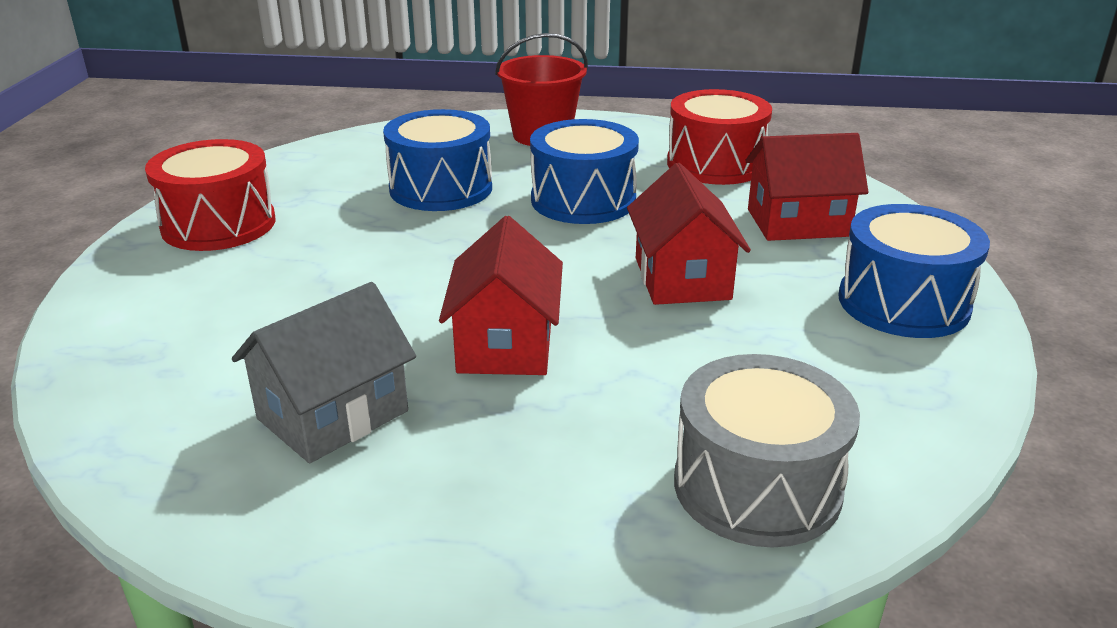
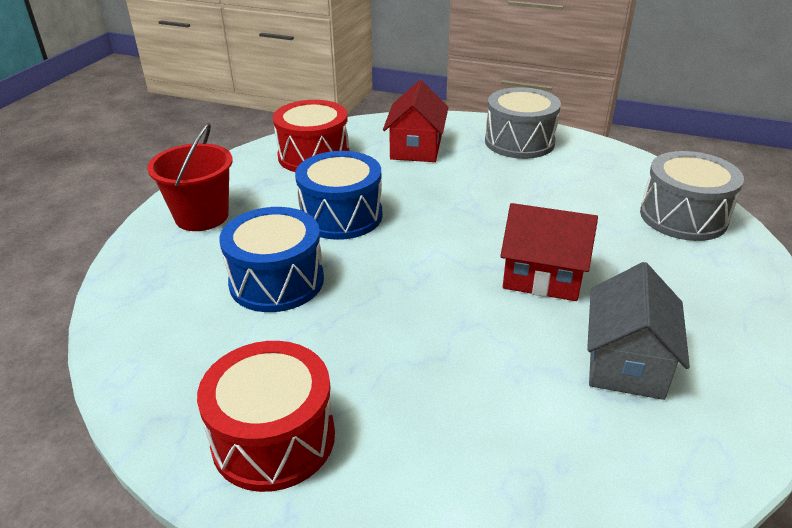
camera: 75 degrees left, 5 degrees up
(333, 415) = (626, 363): grey house -> grey house turned 45 degrees clockwise
(682, 278) = (474, 198): red house -> none
(903, 303) = (519, 142): blue drum -> grey drum

